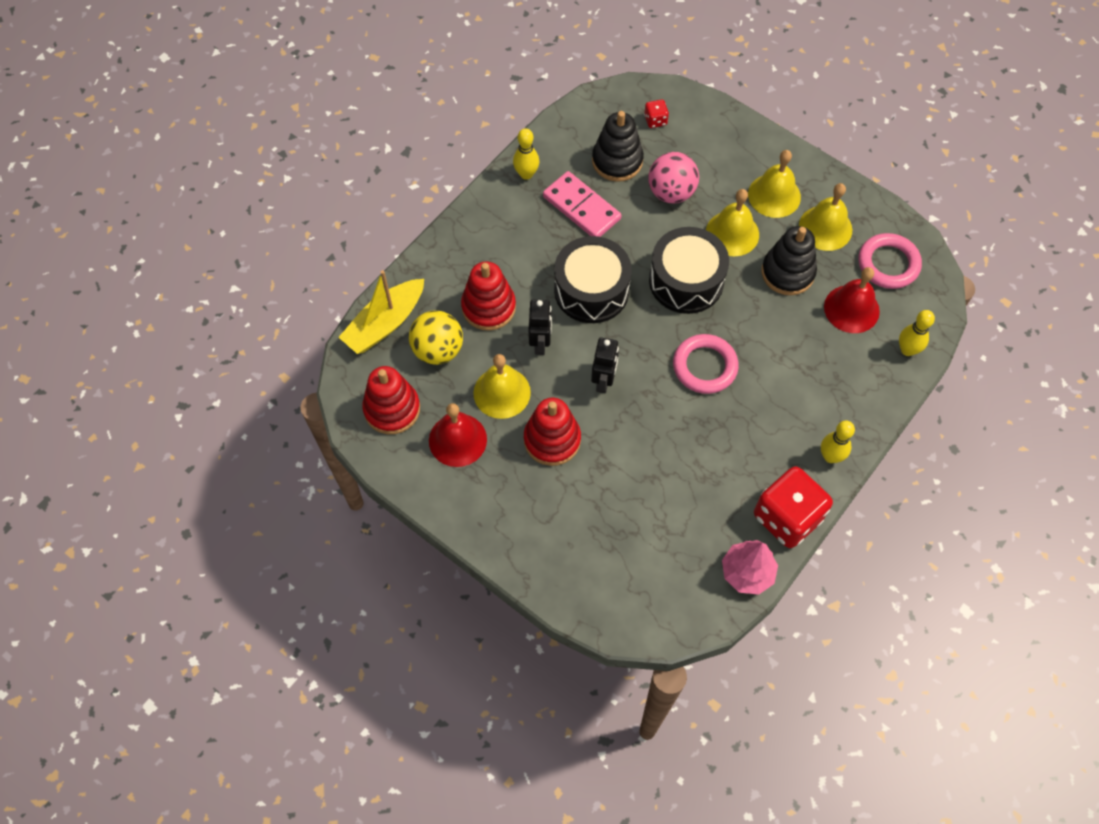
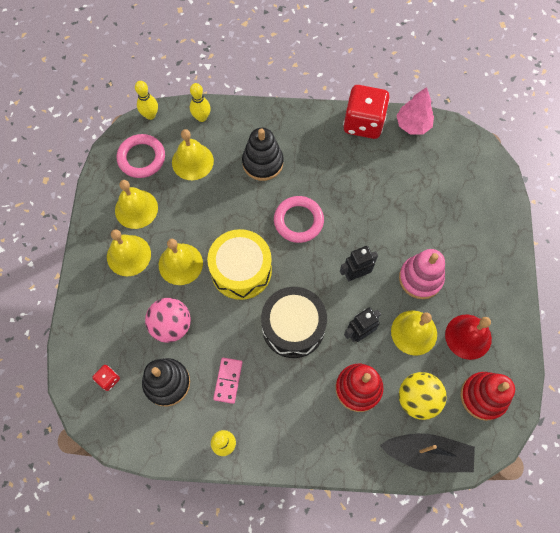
camera: 125 degrees left, 5 degrees up
(385, 323) = (427, 454): yellow boat -> black boat
(552, 440) = (420, 278): red stacking toy -> pink stacking toy
(581, 208) = (228, 380): pink domino -> pink domino, size x0.64
(686, 281) = (241, 270): black drum -> yellow drum
(787, 272) = (190, 212): black stacking toy -> black stacking toy (262, 163)
(830, 456) = (307, 121): yellow bowling pin -> yellow bowling pin (150, 115)
(851, 309) = (192, 161): red bell -> yellow bell

